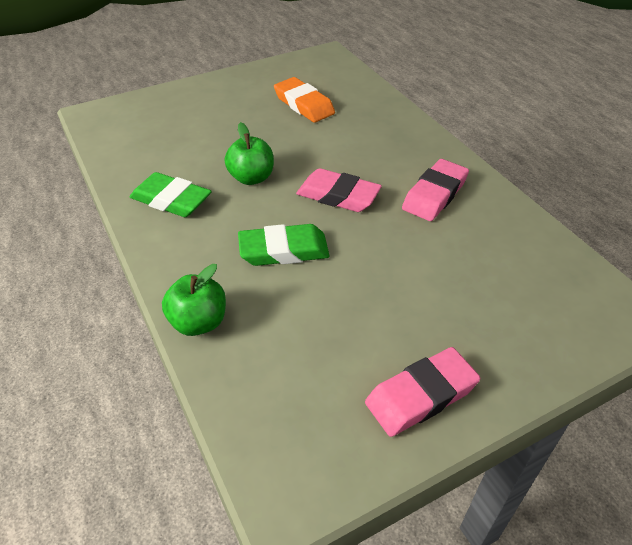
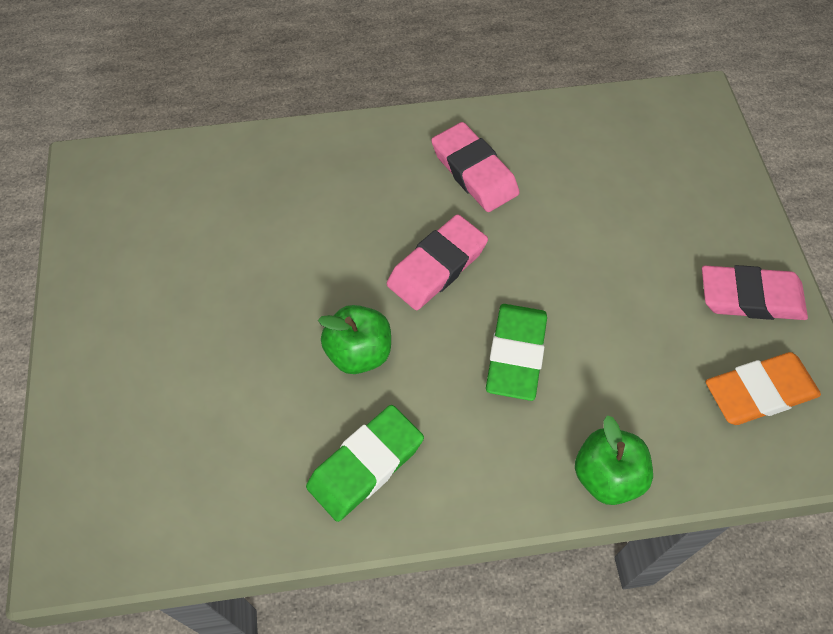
camera: 70 degrees left, 15 degrees up
(304, 104) = (213, 240): orange eraser -> orange eraser (759, 392)
(421, 395) = (750, 297): pink eraser -> pink eraser turned 75 degrees counterclockwise

